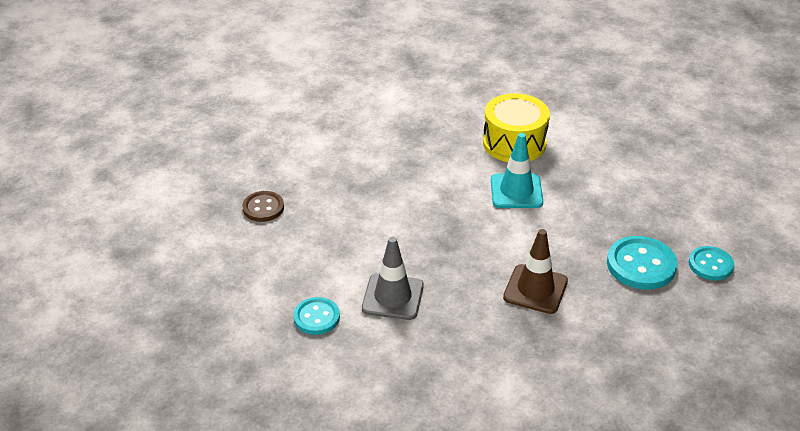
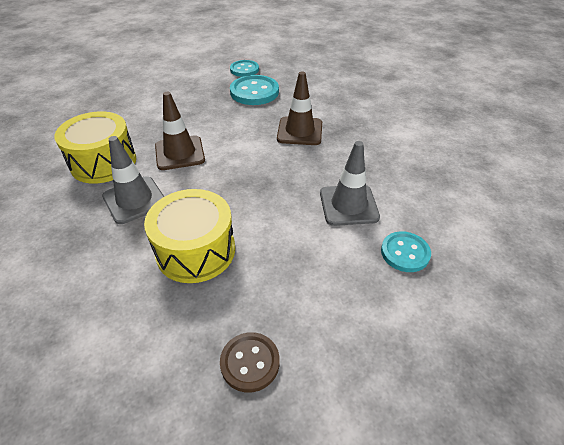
camera: 105 degrees left, 5 degrees up
(375, 192) = (196, 250): none -> yellow drum
(451, 161) = (134, 200): none -> grey traffic cone
(516, 191) = (180, 153): turquoise traffic cone -> brown traffic cone

